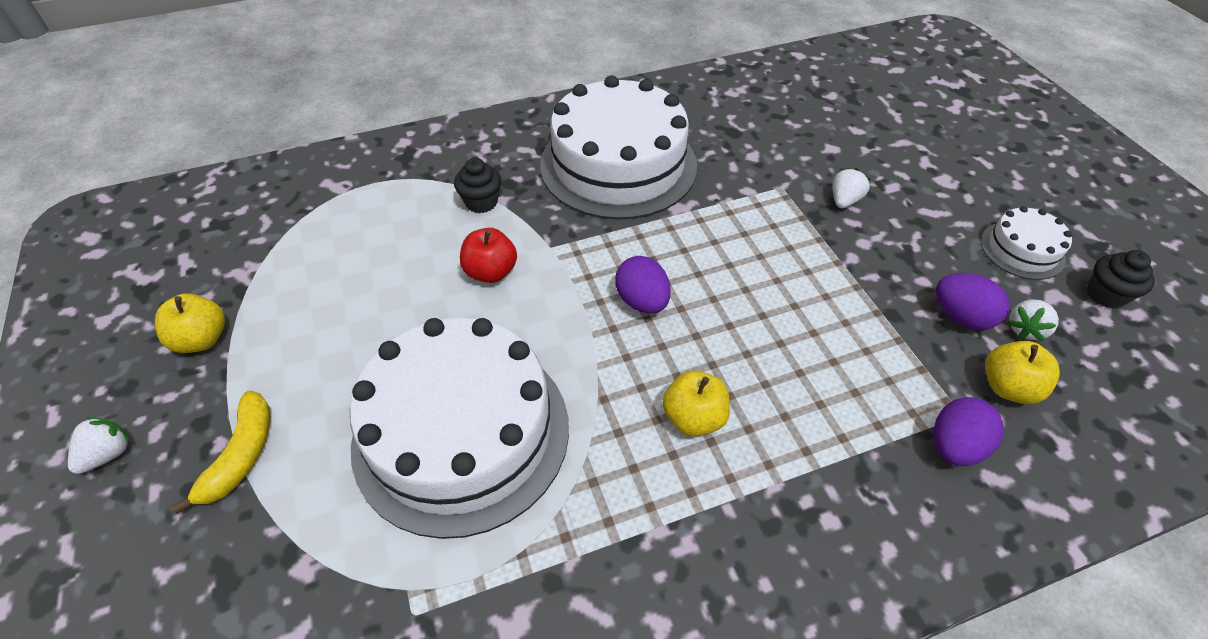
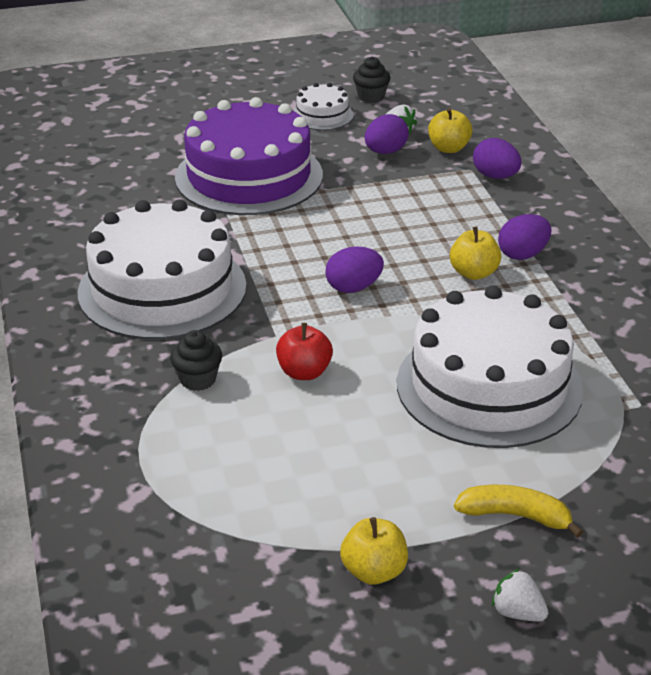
camera: 85 degrees left, 15 degrees down
(751, 477) = (523, 254): none -> purple egg
(844, 200) = (249, 176): white strawberry -> purple cake

